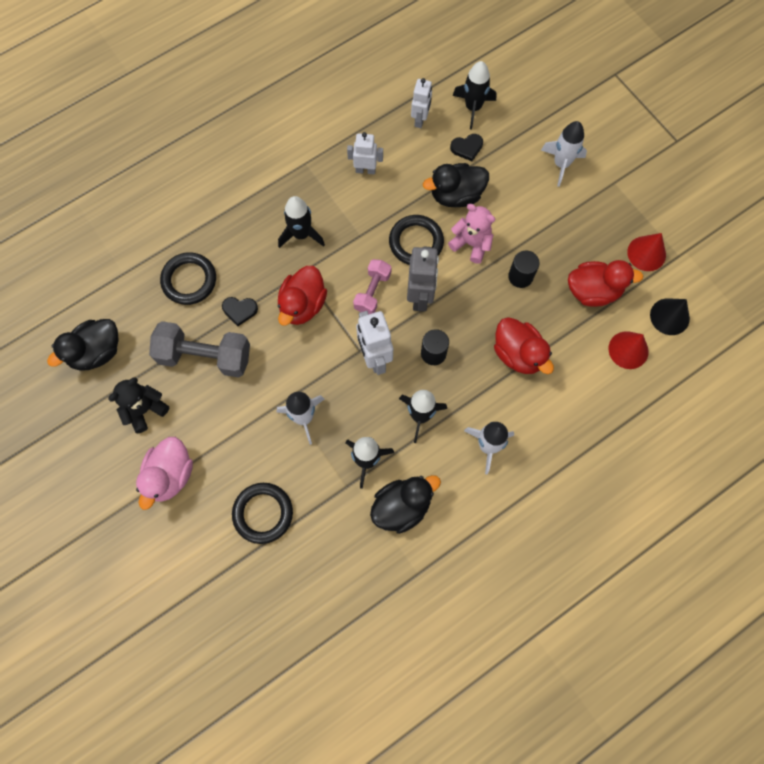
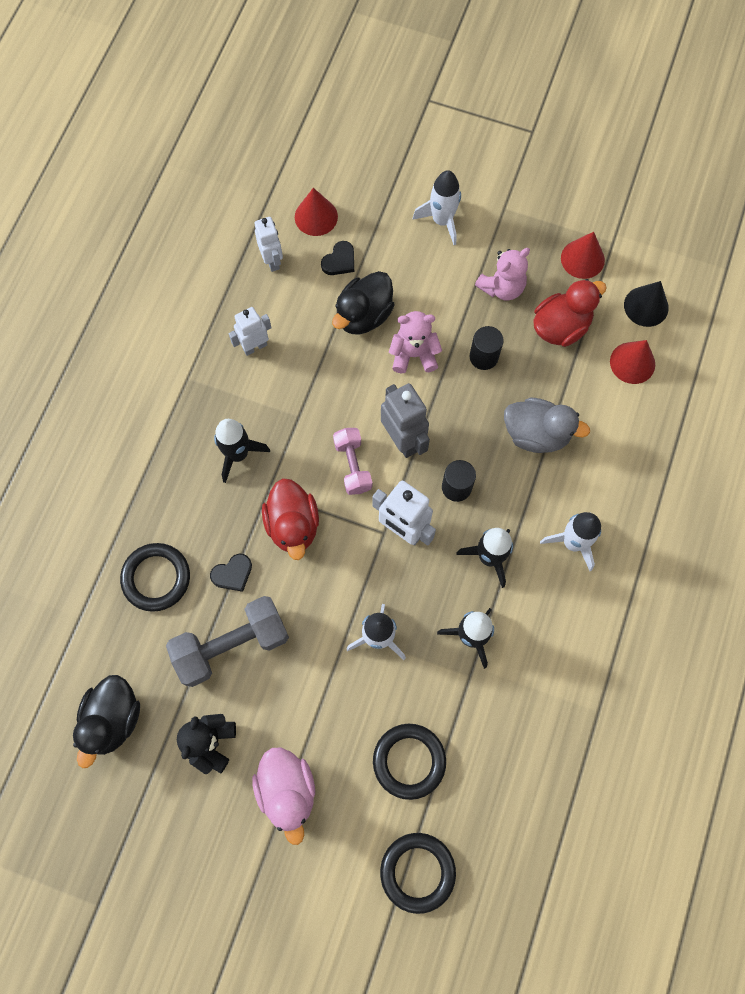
camera: 35 degrees left, 0 degrees up
(402, 506) = (536, 658): black duck -> none
(416, 242) = (359, 388): black ring -> black ring (417, 872)
(473, 108) = (316, 216): black rocket -> red cone
(518, 354) = (536, 434): red duck -> grey duck
(570, 237) = (502, 287): none -> pink teddy bear

